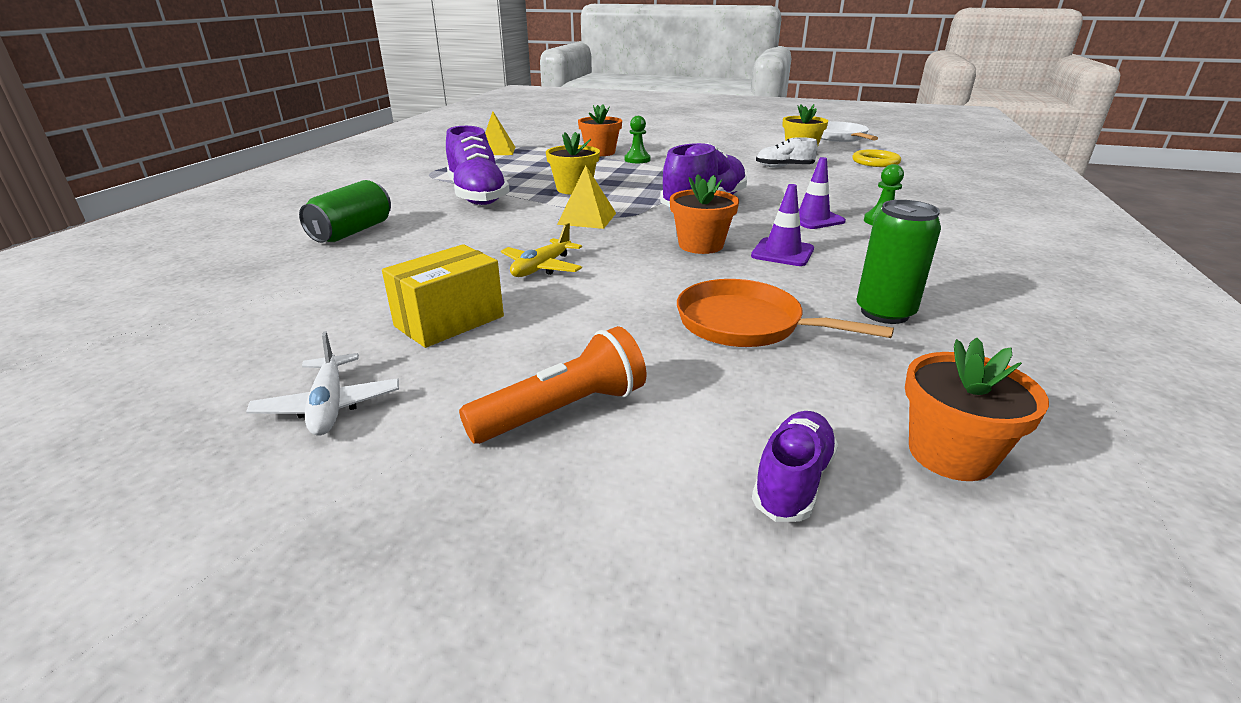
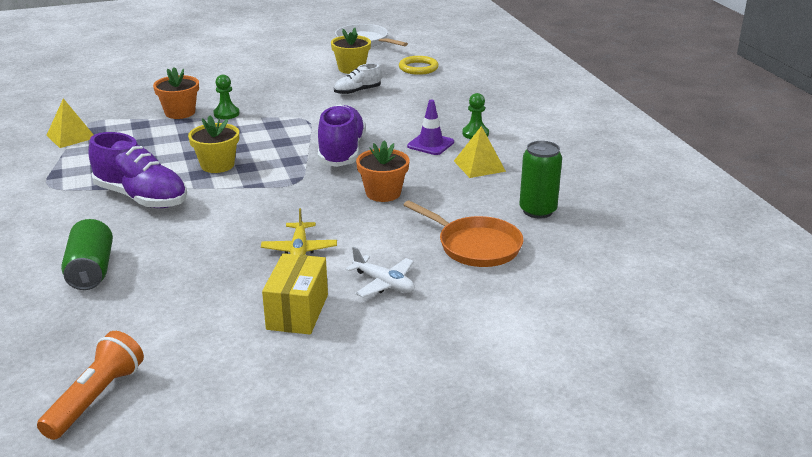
camera: 35 degrees left, 0 degrees up
(329, 406) = (310, 389): white plane -> white plane (384, 283)
(562, 411) = (441, 336): orange flashlight -> orange flashlight (95, 398)
(587, 218) = (271, 194): yellow pyramid -> yellow pyramid (479, 166)
(746, 324) = (475, 246): orange pan -> orange pan turned 135 degrees counterclockwise
(782, 252) = (441, 182): purple traffic cone -> none
(792, 481) = (578, 322): purple shoe -> none
(950, 454) = (627, 282): orange flower pot -> none

